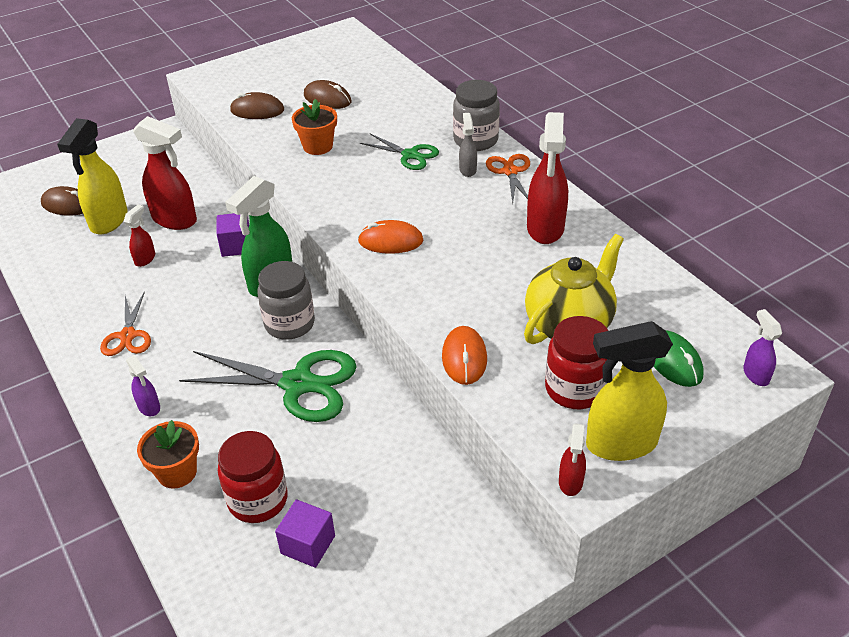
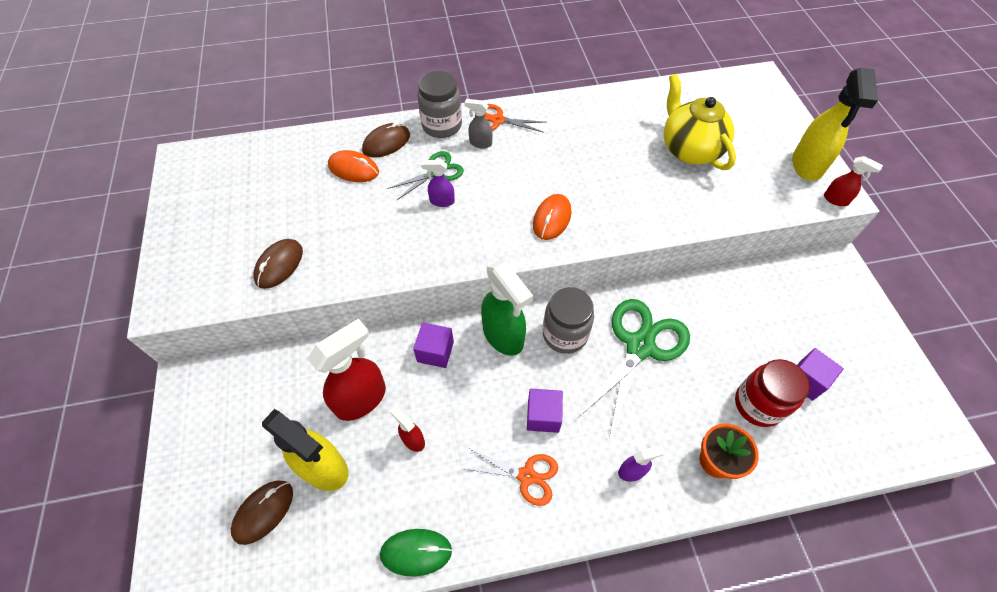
camera: 70 degrees left, 15 degrees up
(191, 331) = (543, 416): none -> purple cube
(318, 146) = (380, 232): orange flower pot -> none
(327, 99) = (301, 204): brown mouse -> brown mouse (386, 143)
(464, 358) = (707, 216): orange mouse -> orange mouse (353, 169)
(545, 229) = (580, 126): red spray bottle -> none
(575, 389) = (753, 169): red jar -> none
(673, 361) = (739, 115): green mouse -> green mouse (416, 552)
(755, 375) = (760, 87): purple spray bottle -> purple spray bottle (441, 201)

